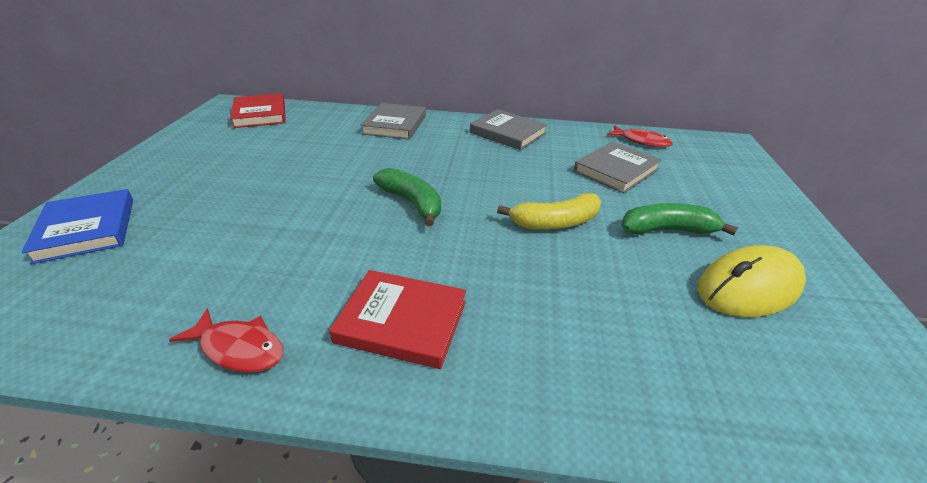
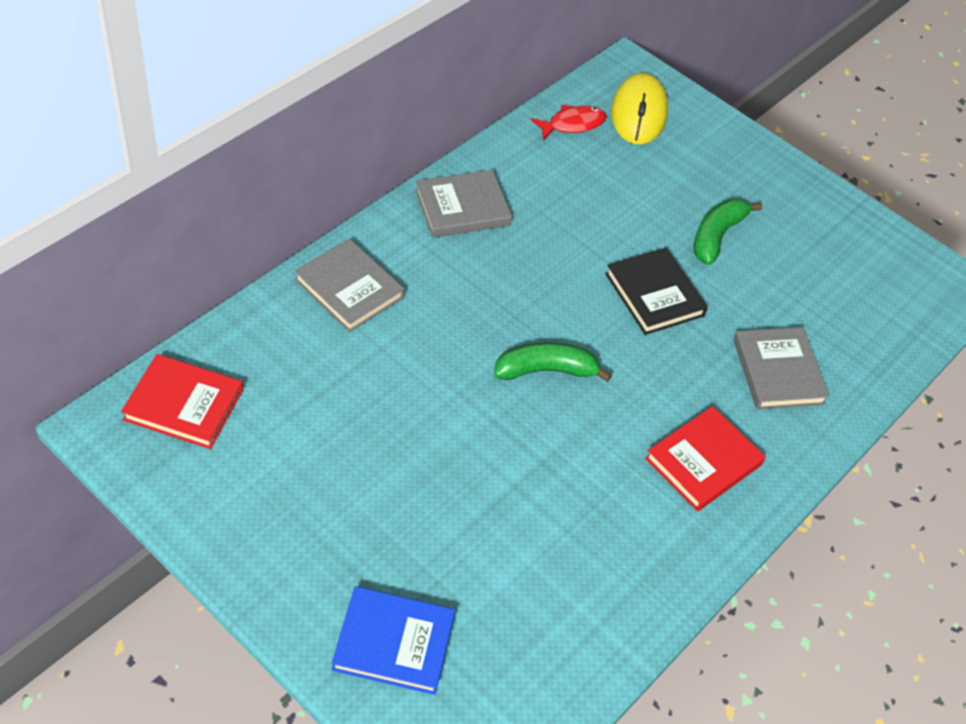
camera: 60 degrees left, 15 degrees up
(239, 348) = (666, 567): red fish -> none
(555, 223) = (654, 294): yellow banana -> black book
(616, 170) = (608, 189): grey book -> grey book (778, 372)
(748, 287) = (804, 252): yellow mouse -> yellow mouse (638, 113)

